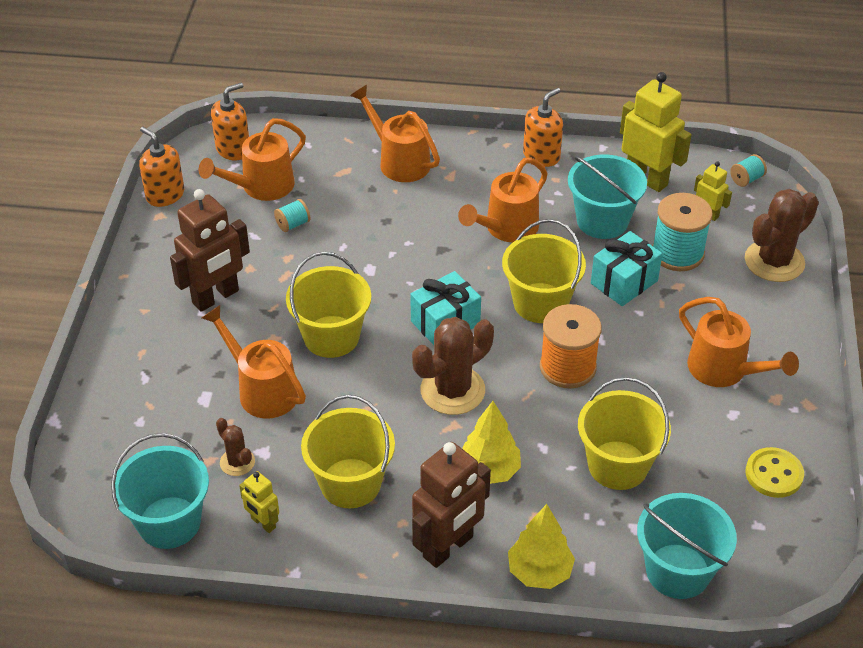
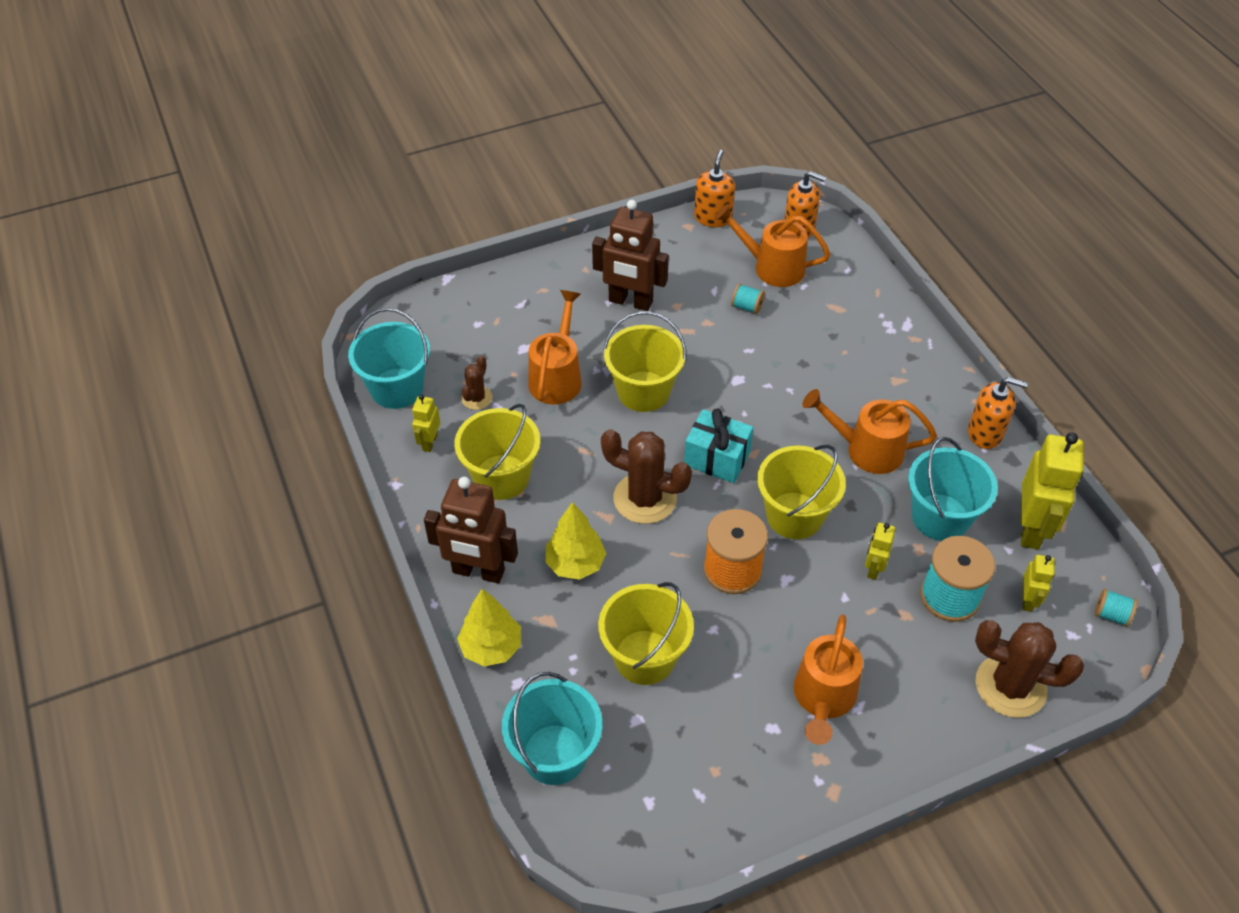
camera: 60 degrees right, 5 degrees up
(398, 161) = (883, 336): orange watering can -> none
(624, 282) = (873, 568): turquoise gift -> yellow robot
(774, 474) = (720, 793): yellow button -> none

